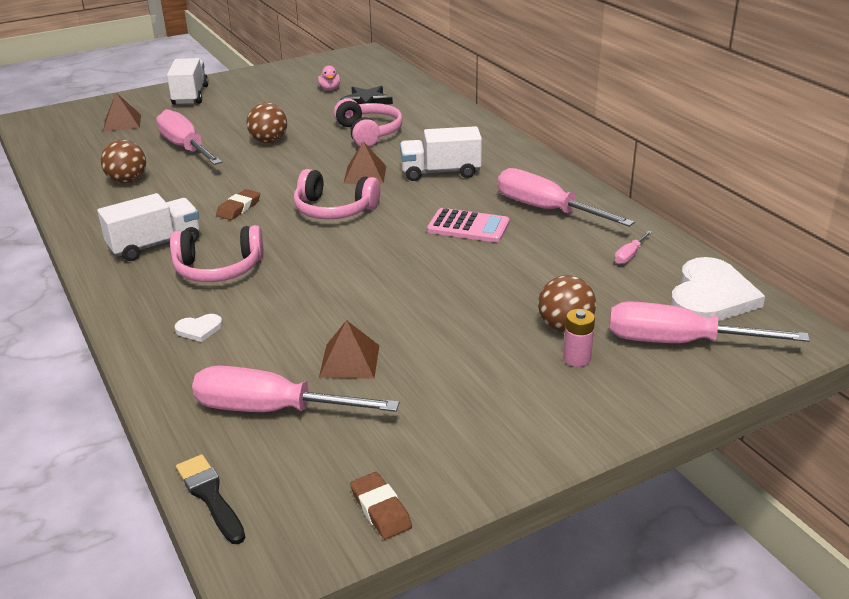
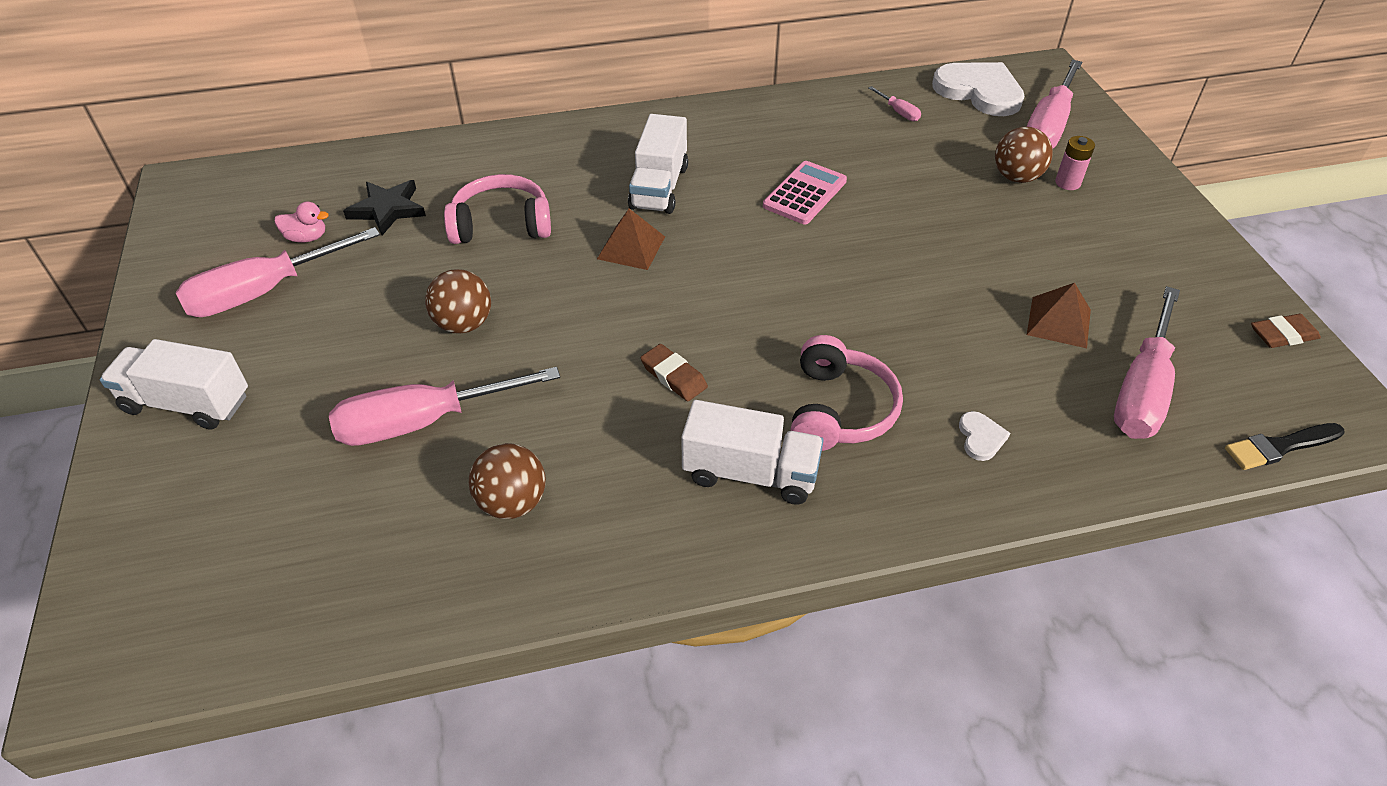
camera: 75 degrees left, 15 degrees up
(122, 123) = (243, 507): brown pyramid -> none
(155, 245) = (750, 473): white truck -> white truck turned 120 degrees clockwise
(334, 209) = (718, 287): pink headphones -> none
(547, 210) = (788, 136): pink screwdriver -> pink screwdriver (265, 292)

